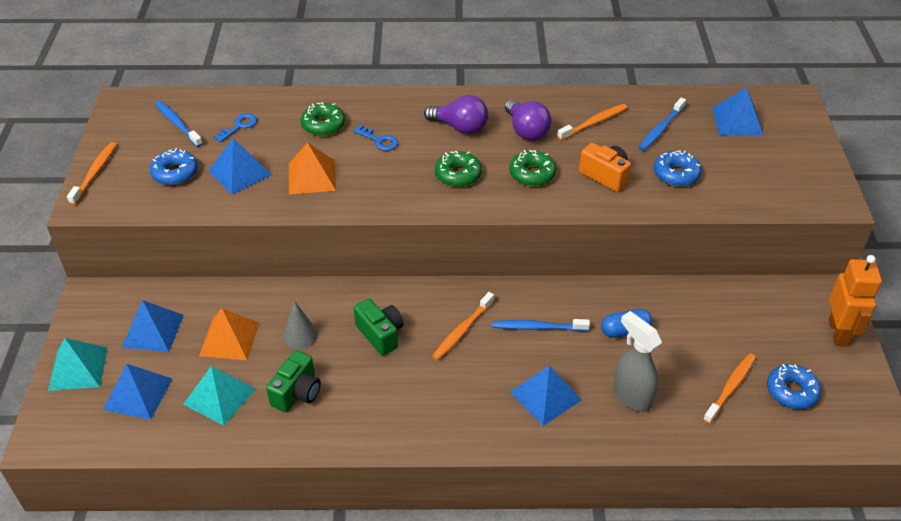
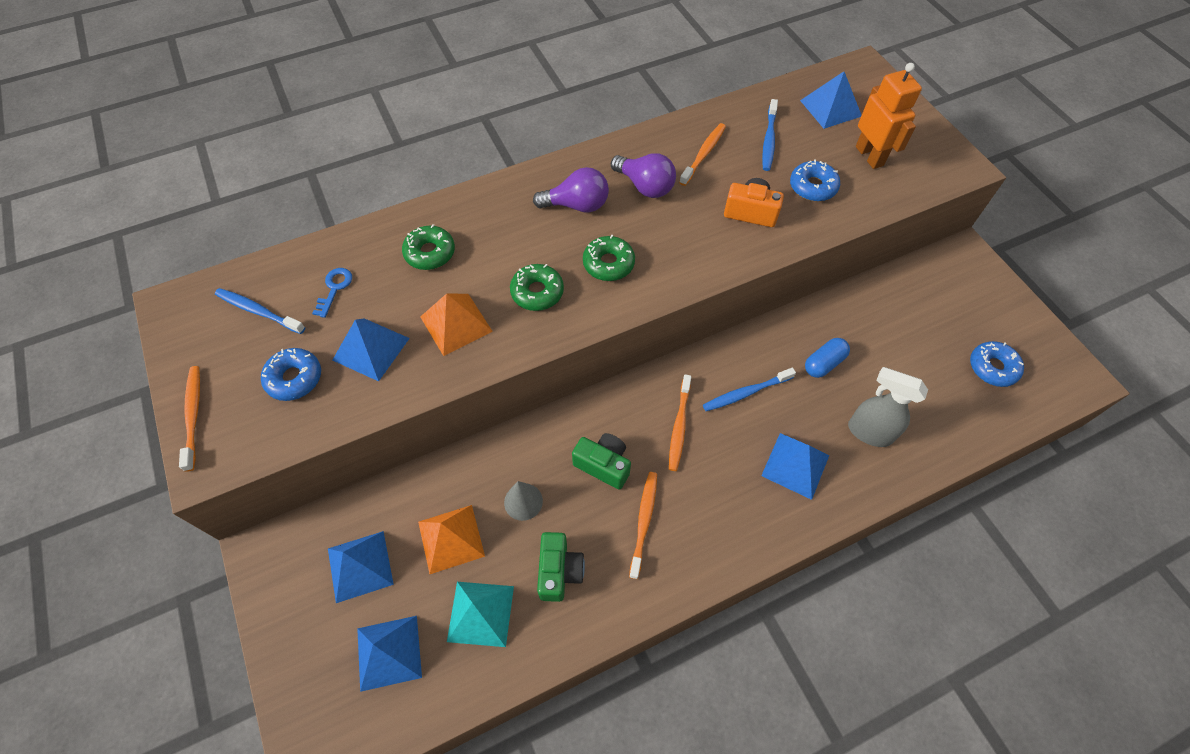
camera: 25 degrees left, 15 degrees up
(78, 368) = (300, 652): turquoise pyramid -> none
(379, 140) = (502, 251): blue key -> none
(532, 174) = (681, 235): green donut -> green donut (537, 292)
(730, 388) = (943, 385): orange toothbrush -> orange toothbrush (643, 522)
(838, 332) = (994, 291): orange robot -> orange robot (869, 156)

